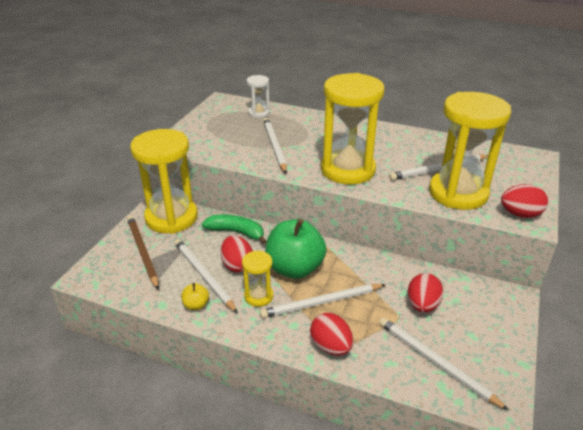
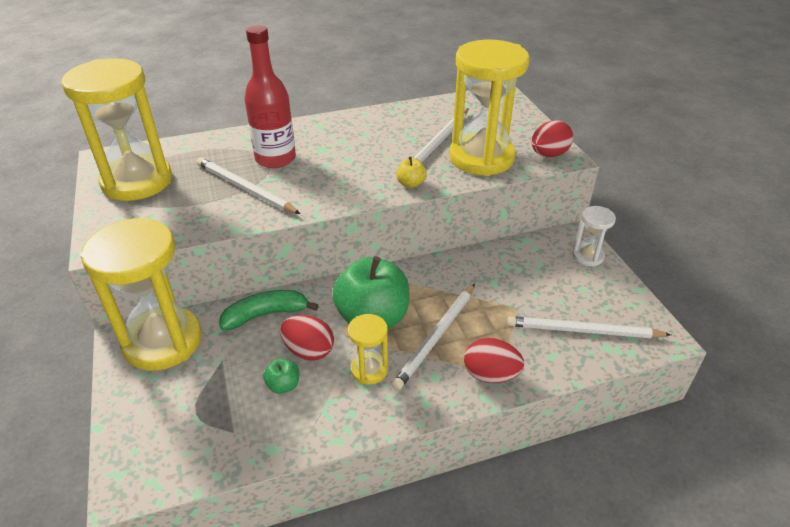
camera: 40 degrees left, 5 degrees up
(142, 252) = (173, 404): brown pencil -> none
(196, 305) = (313, 423): yellow apple -> yellow apple (411, 184)
(203, 275) = (283, 385): white pencil -> green apple
(259, 113) = (176, 156): white hourglass -> white hourglass (587, 256)
(312, 136) = (275, 159): none -> red bottle
(348, 170) = (357, 180): yellow hourglass -> yellow hourglass (137, 181)
(422, 305) = (520, 285): red egg -> none

